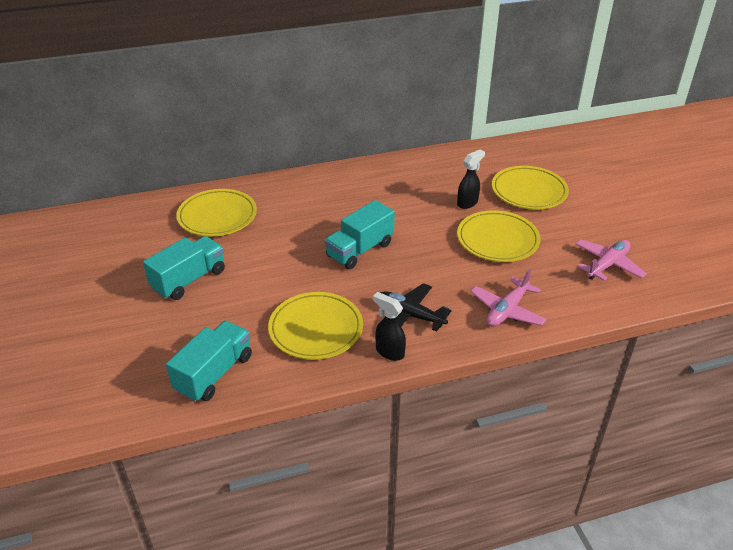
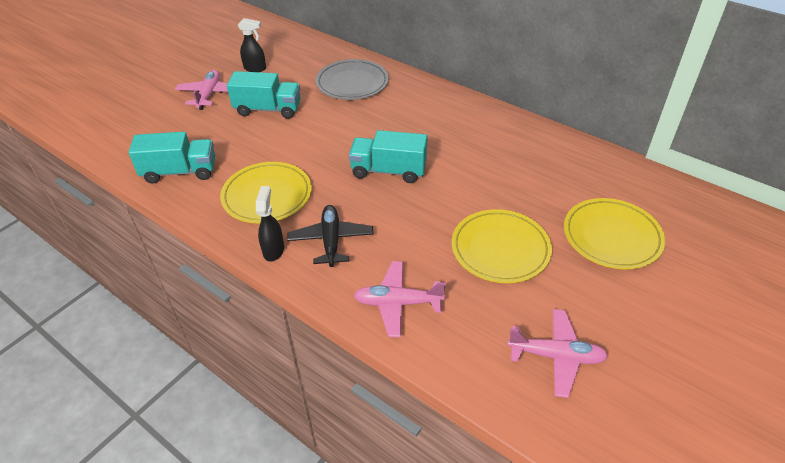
camera: 55 degrees right, 5 degrees up
(109, 308) = (209, 94): none -> pink plane
(217, 216) = (352, 83): yellow plate -> grey plate
(467, 203) = (535, 202): black spray bottle -> black spray bottle (255, 69)

